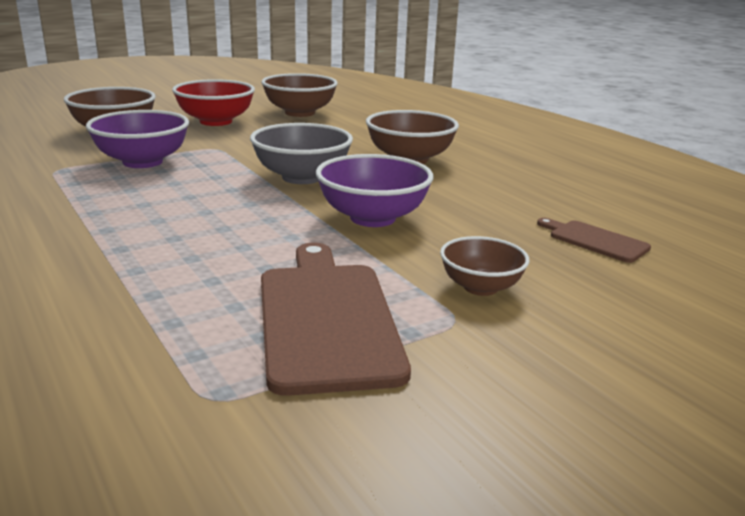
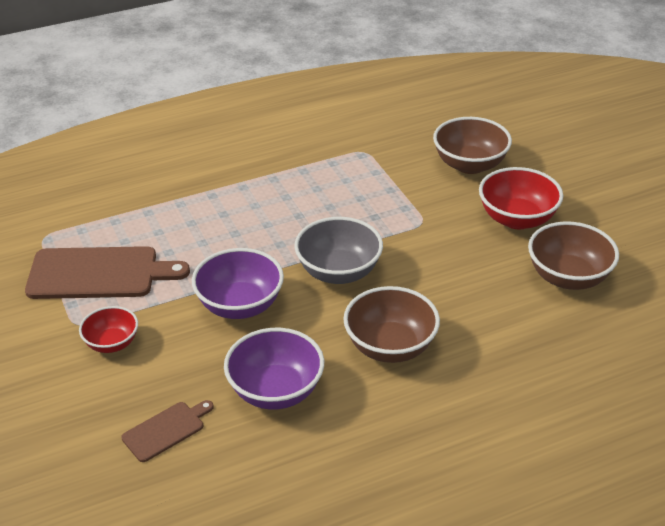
camera: 100 degrees right, 15 degrees up
(142, 162) = (382, 187): purple bowl -> purple bowl (276, 391)
(480, 287) = (112, 343): brown bowl -> red bowl

